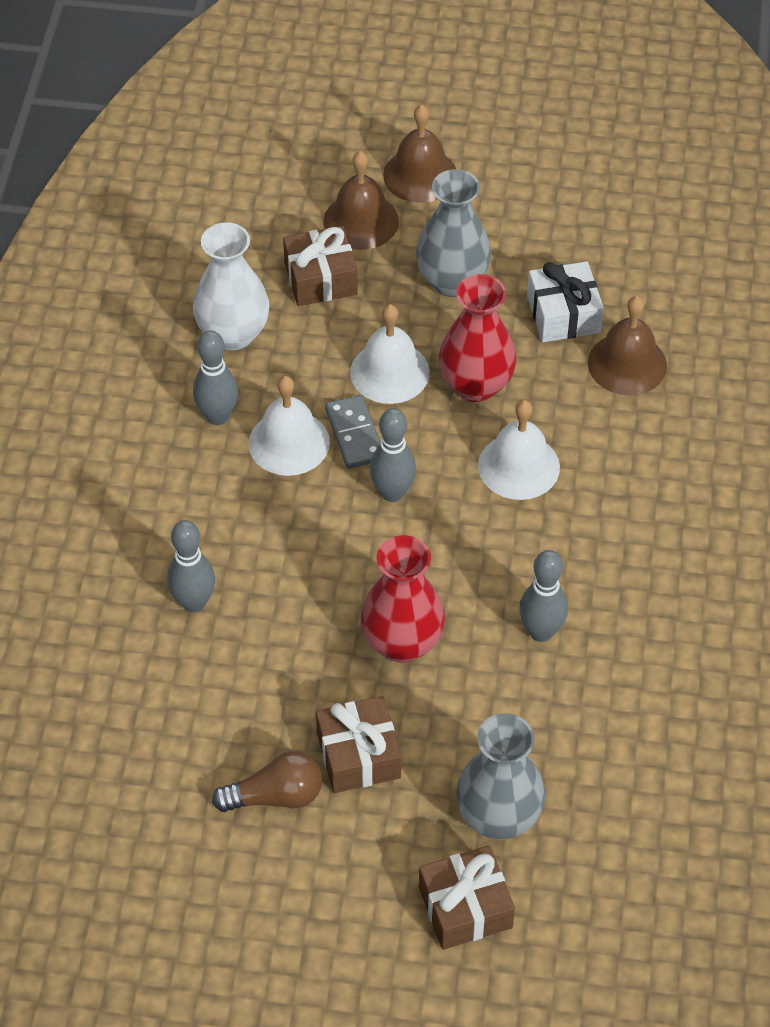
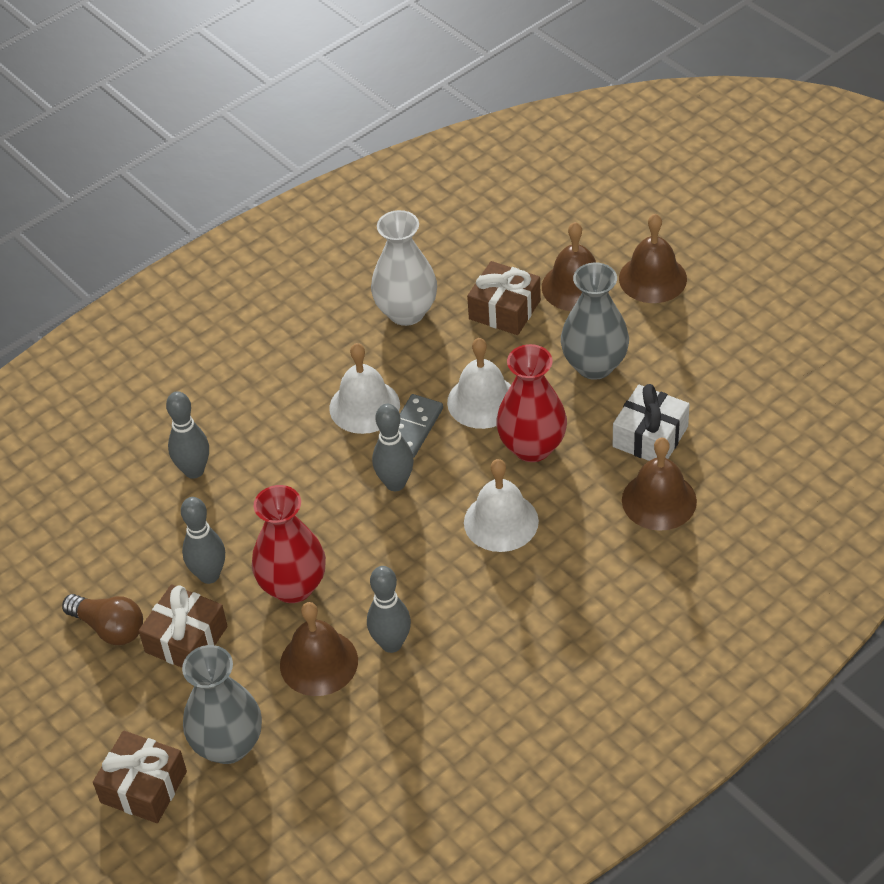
camera: 45 degrees right, 5 degrees down
(218, 416) = (338, 360): grey bowling pin -> grey bowling pin (209, 575)
(497, 691) = (319, 662): none -> brown bell

